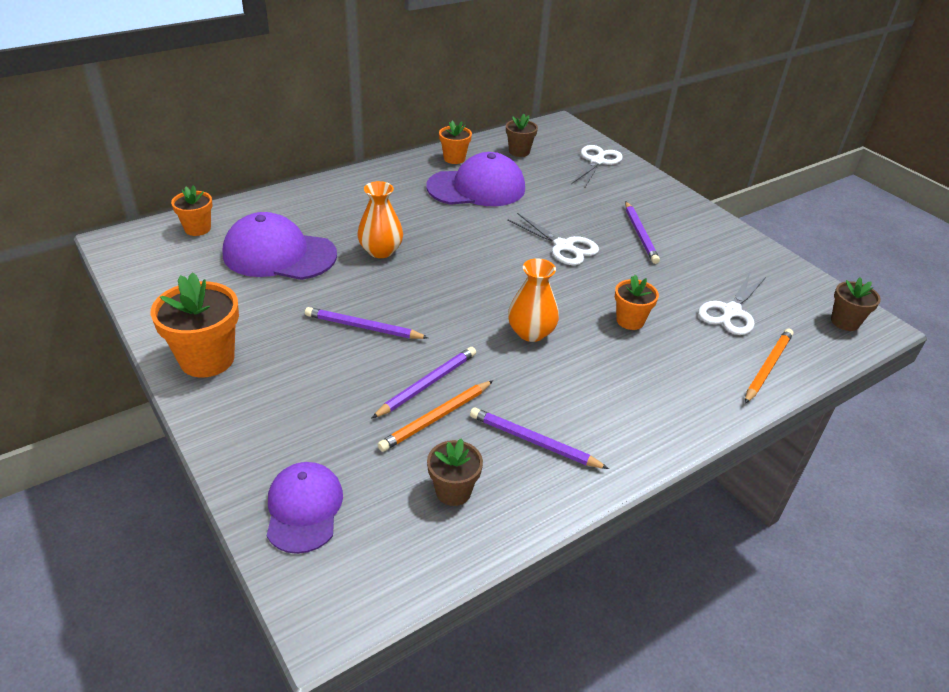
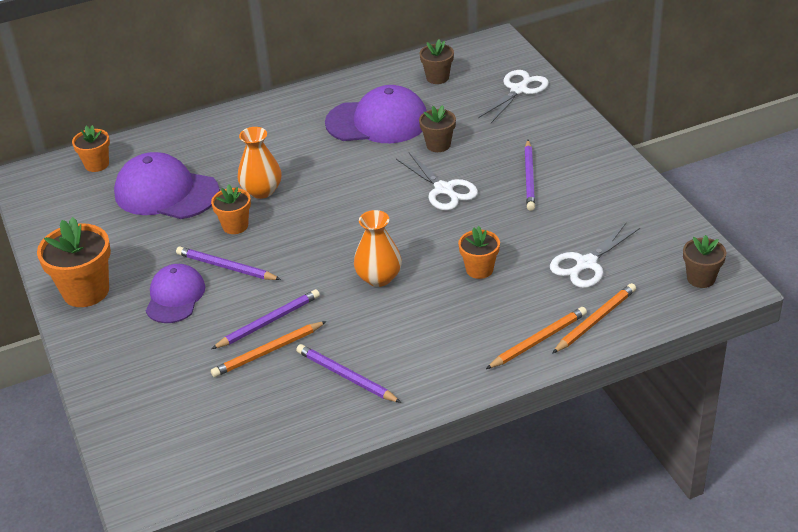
camera: 15 degrees right, 0 degrees up
(304, 509) = (141, 418): purple cap -> purple cap (175, 297)
(453, 491) = (264, 412): brown flower pot -> brown flower pot (438, 145)
(454, 158) = (365, 86): orange flower pot -> orange flower pot (235, 226)
(721, 391) = (538, 340): none -> orange pencil

